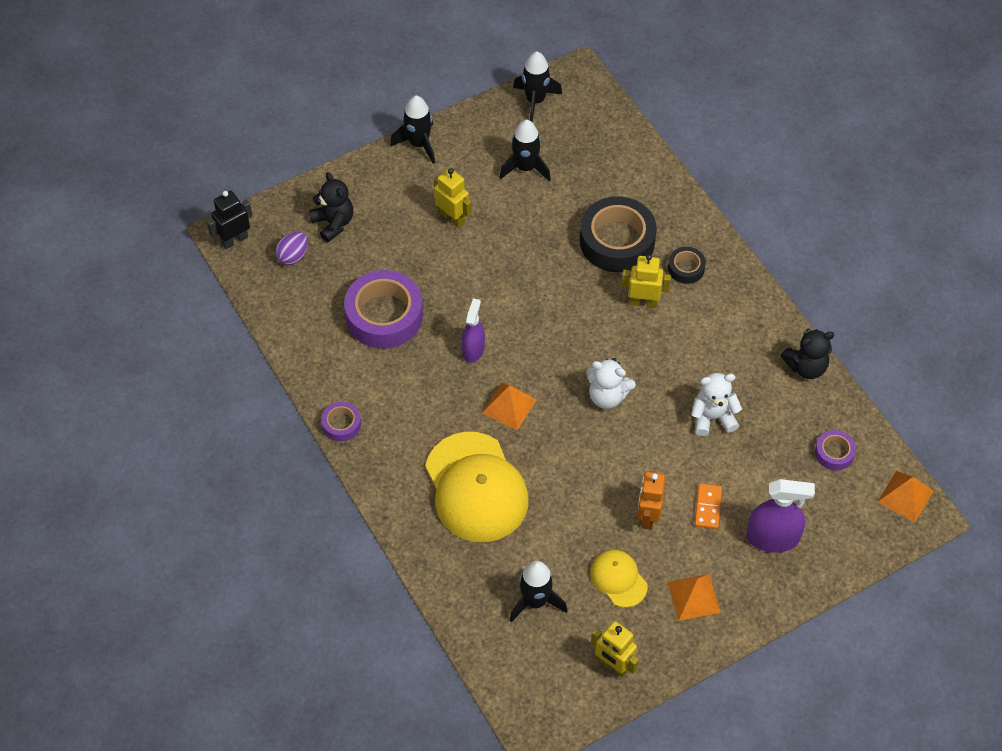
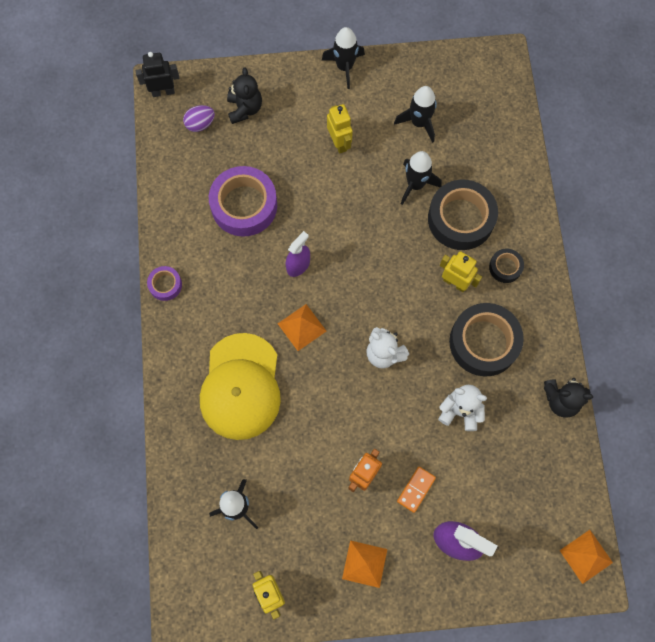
camera: 25 degrees right, 15 degrees up
(535, 100) = (457, 66): black rocket -> black rocket (415, 185)
(618, 579) = (312, 519): yellow cap -> none
(702, 345) = (484, 342): none -> black tape
(834, 453) = (545, 489): purple tape -> none

